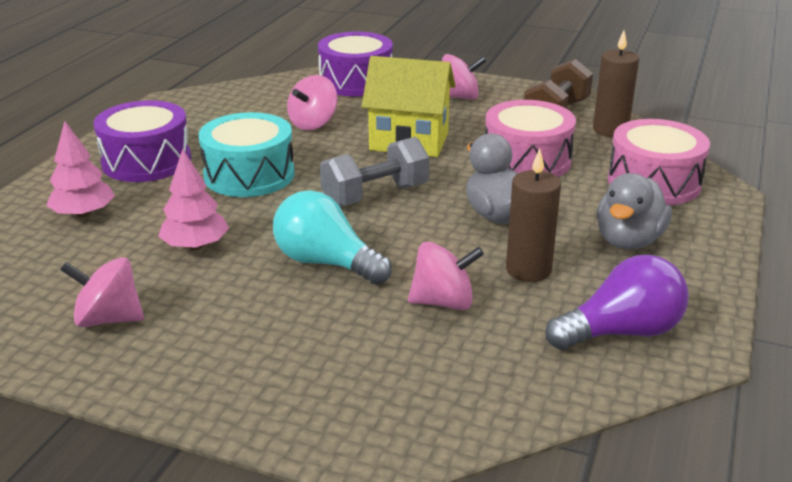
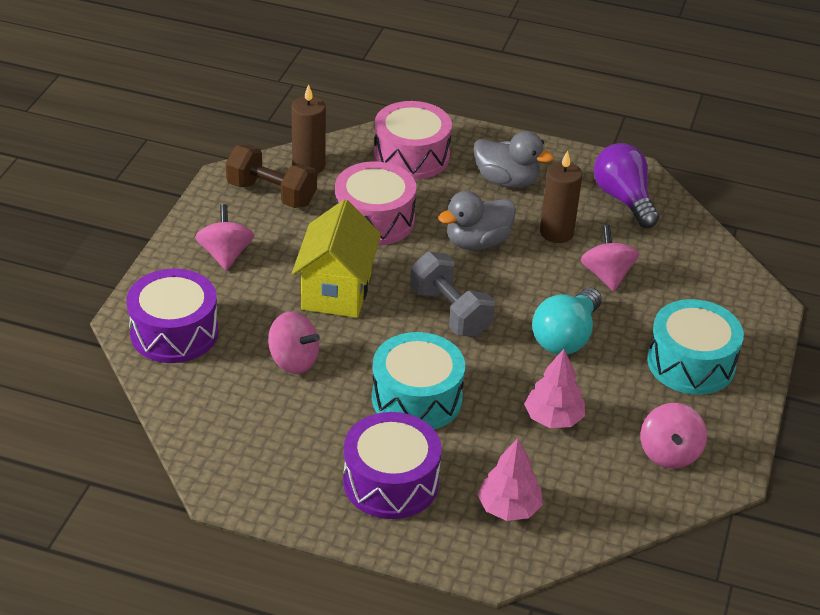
camera: 95 degrees left, 10 degrees up
(261, 355) = (691, 363): none -> turquoise drum

